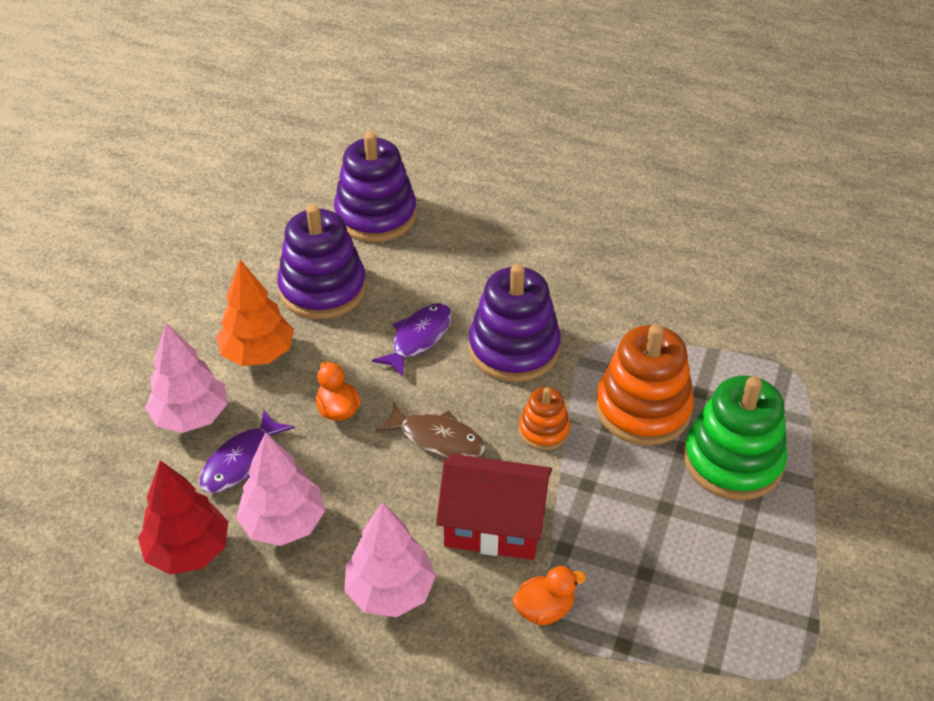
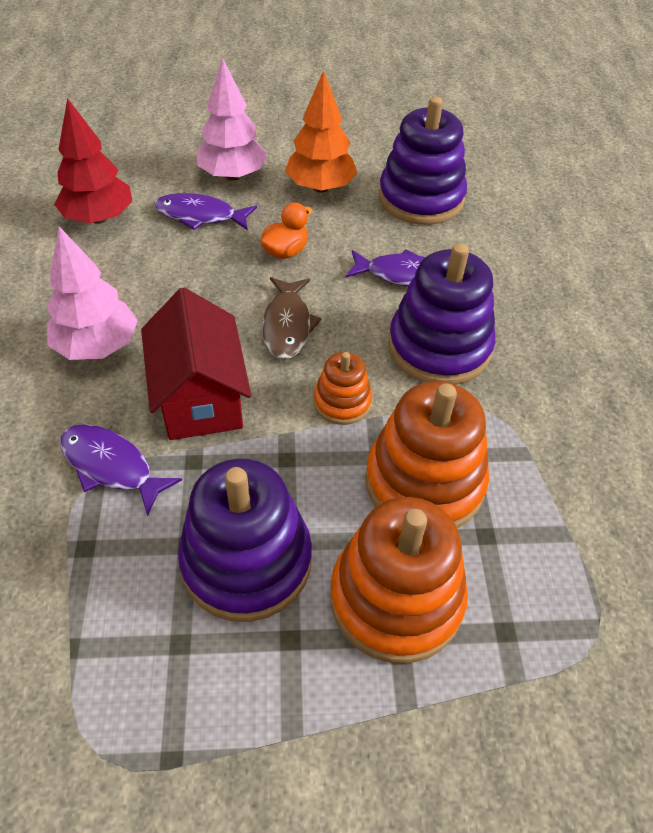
camera: 65 degrees right, 5 degrees up
(283, 523) = (146, 259): pink tree -> none
(376, 215) = (540, 201): purple stacking toy -> purple stacking toy (247, 561)
(544, 609) = (111, 466): orange duck -> purple fish
(732, 460) = (396, 598): green stacking toy -> orange stacking toy

